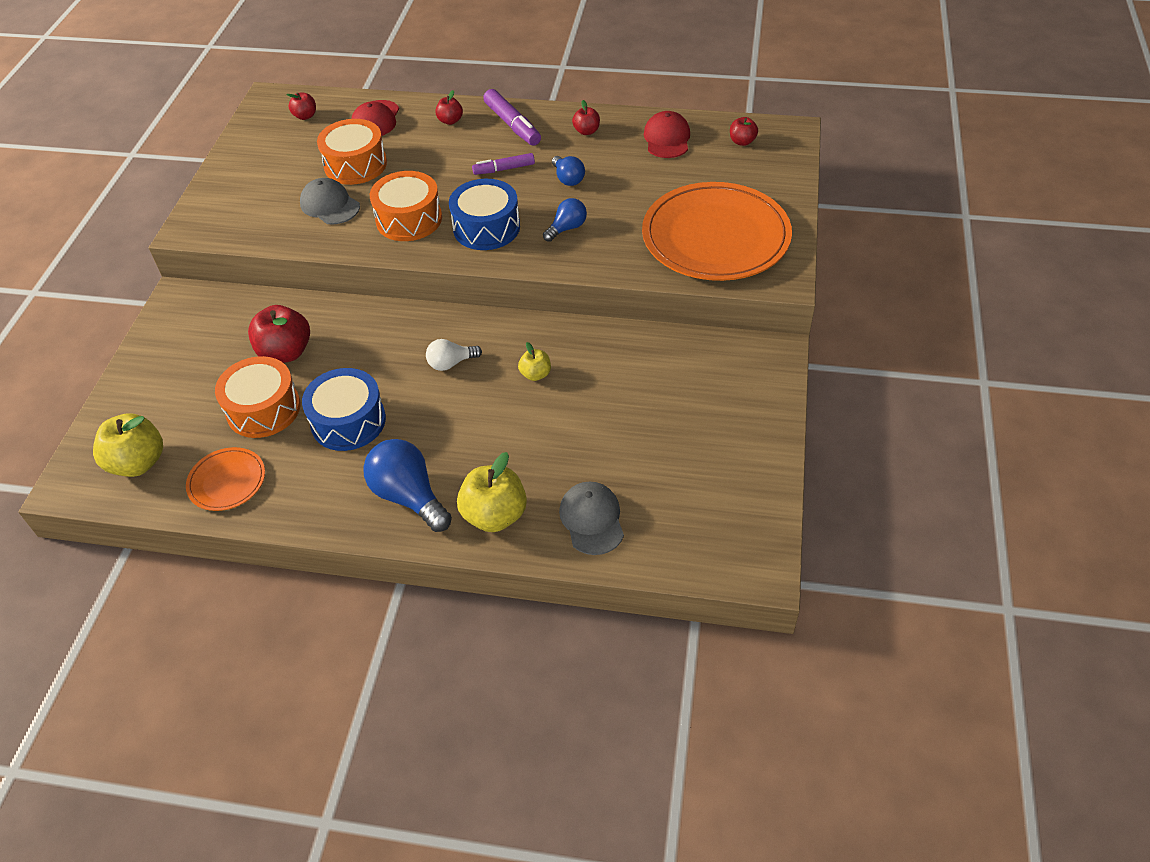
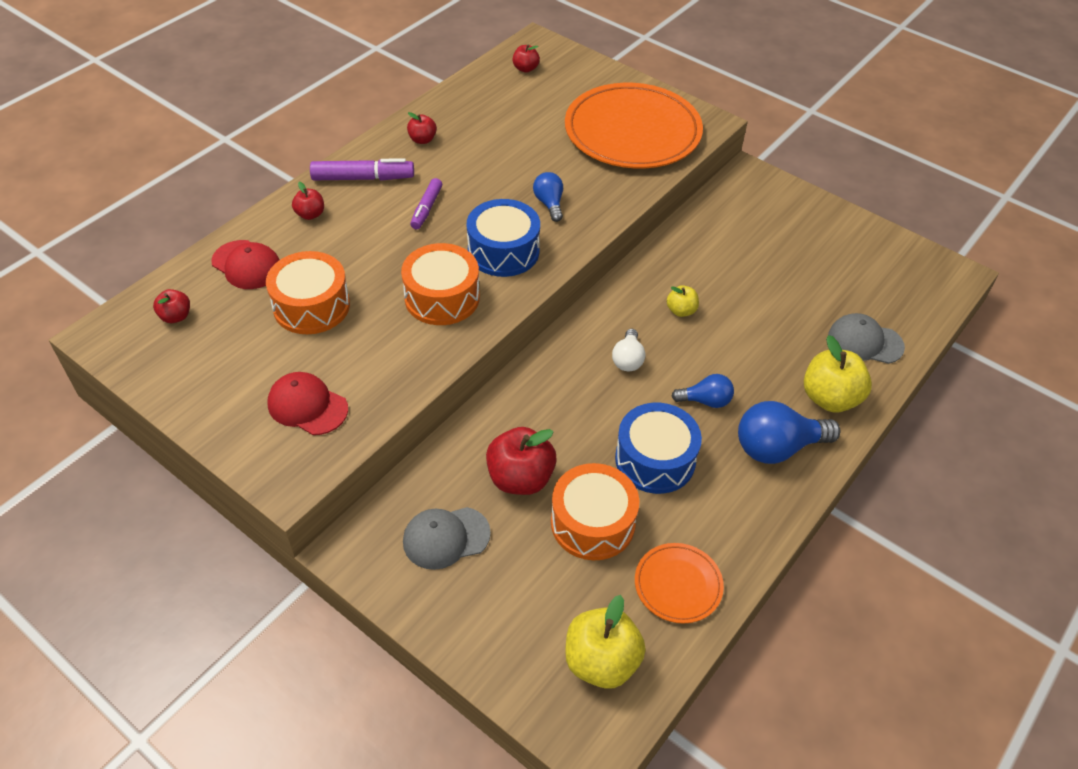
camera: 65 degrees left, 0 degrees up
(330, 205) = (362, 348): grey cap -> grey cap (446, 538)
(568, 179) = (480, 177): blue light bulb -> blue light bulb (705, 401)
(667, 139) = (481, 102): red cap -> red cap (307, 406)

